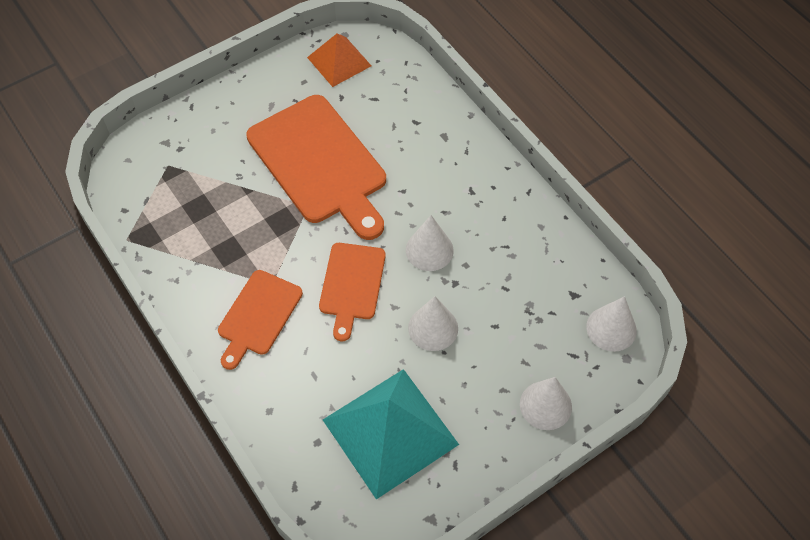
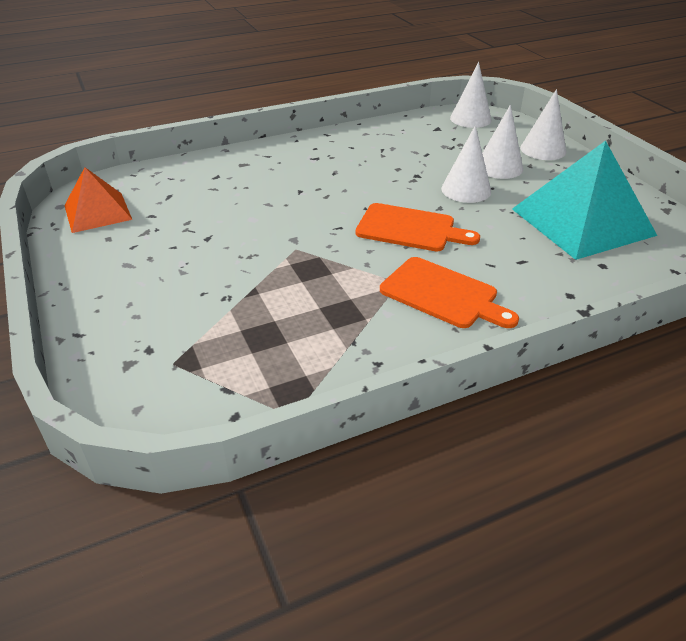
camera: 80 degrees left, 20 degrees down
(320, 164) = (239, 236): orange cutting board -> none
(429, 250) = (377, 183): white cone -> white cone (499, 167)

